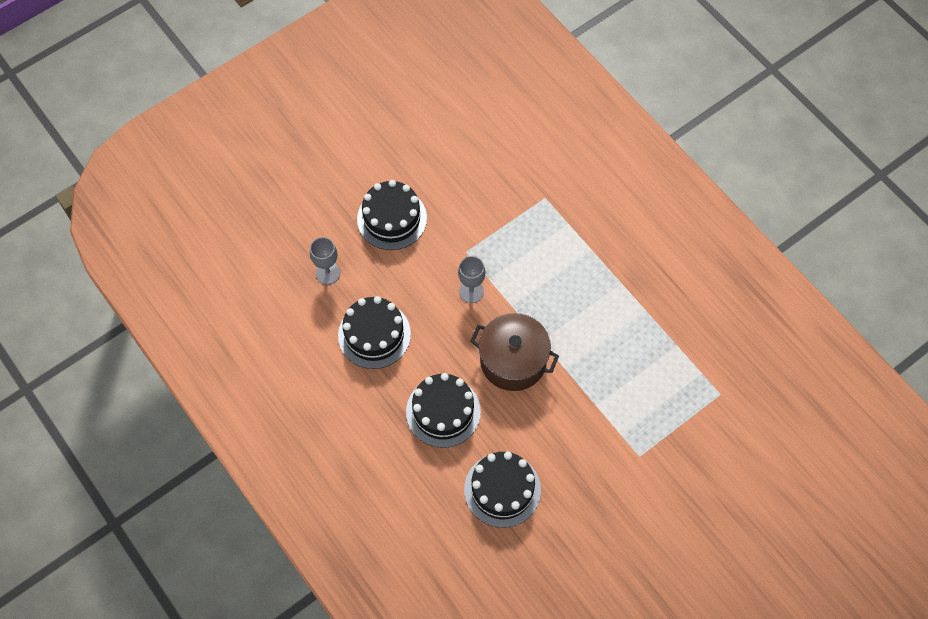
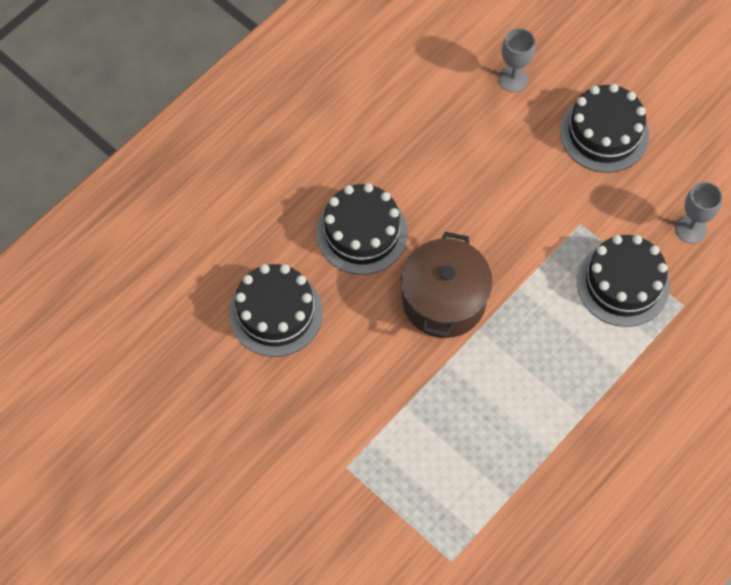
camera: 80 degrees right, 0 degrees up
(374, 334) = (444, 142): black cake -> black cake (623, 283)
(471, 291) = (527, 238): grey goblet -> grey goblet (690, 229)

